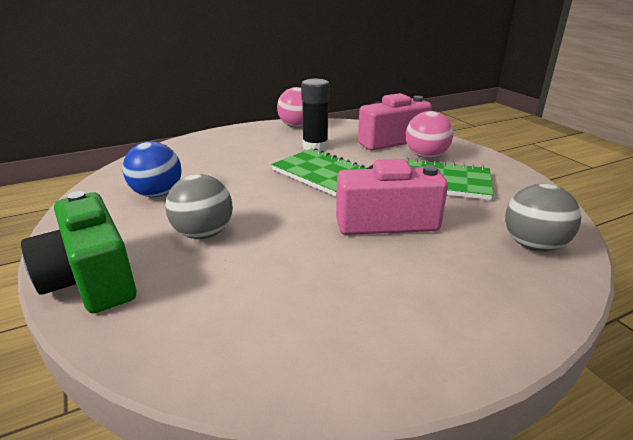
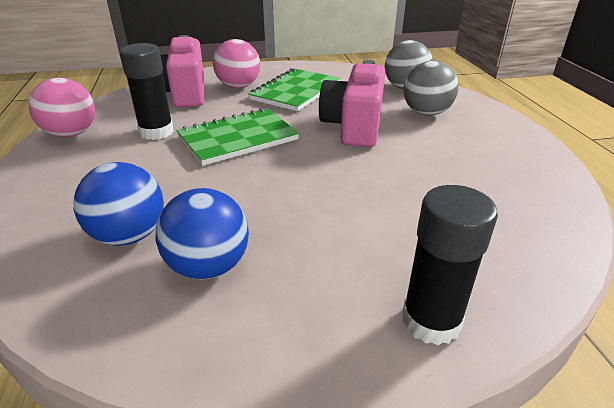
camera: 75 degrees left, 5 degrees up
(91, 279) = (431, 321): green camera -> black glue stick
(187, 167) = (129, 236): none -> blue ball
(203, 234) = (344, 226): grey ball -> grey ball (426, 113)

